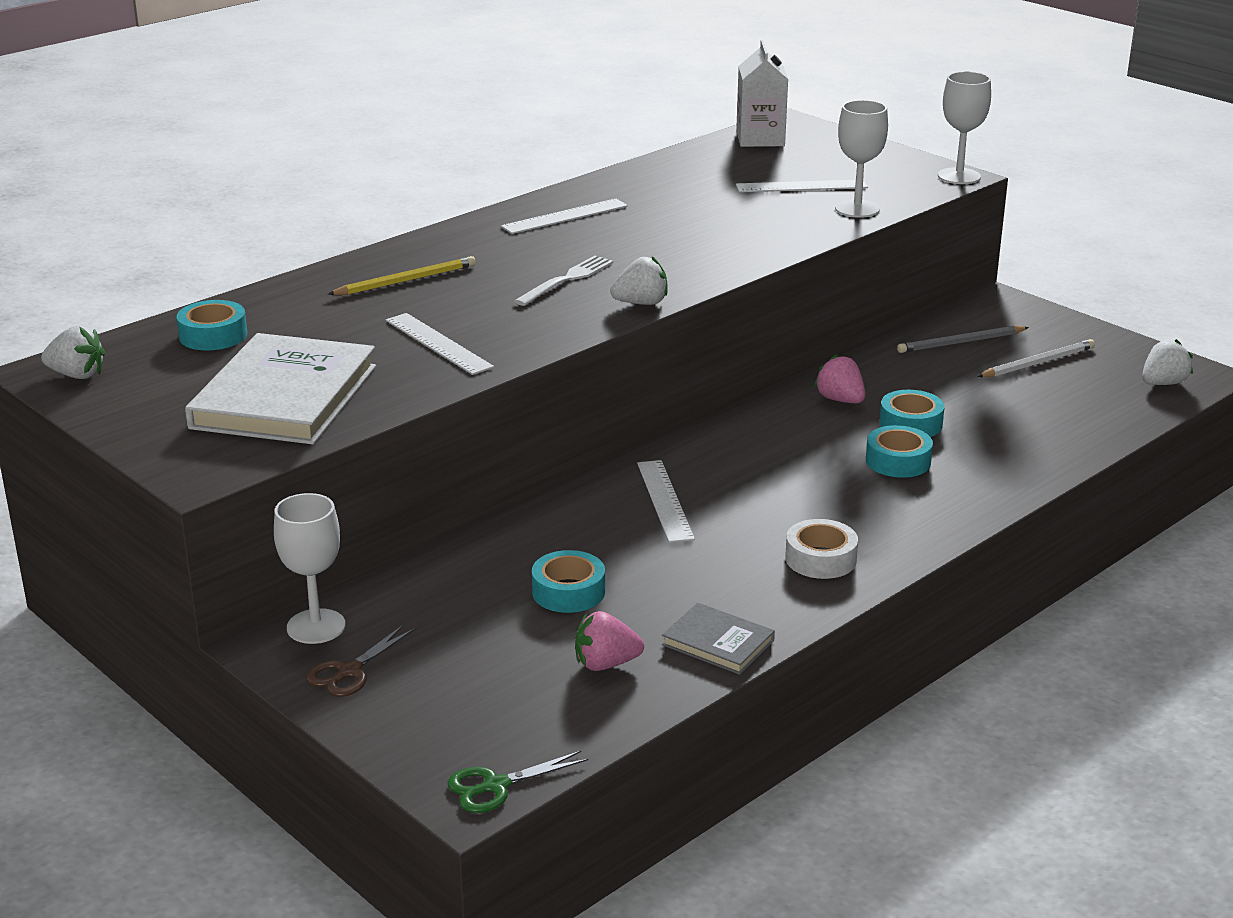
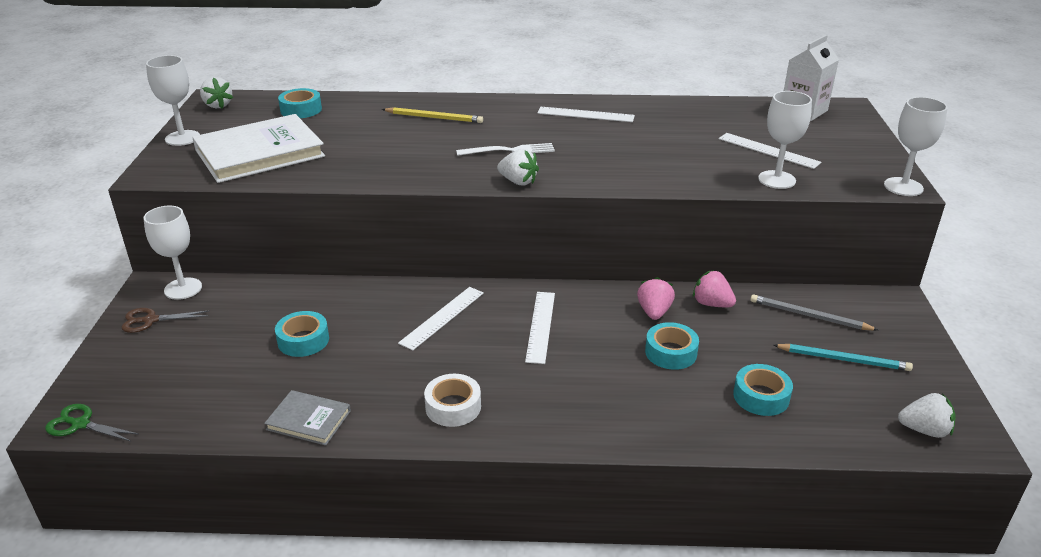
camera: 45 degrees right, 5 degrees up
(131, 426) = (182, 138): none -> white goblet
(438, 343) = (376, 157): white ruler -> white ruler (540, 326)
(606, 664) = (241, 393): pink strawberry -> pink strawberry (711, 304)
(718, 642) = (309, 420): grey book -> grey book turned 60 degrees counterclockwise
(898, 461) = (616, 372): turquoise tape -> turquoise tape (761, 396)
(1038, 363) = (843, 359): white pencil -> turquoise pencil

